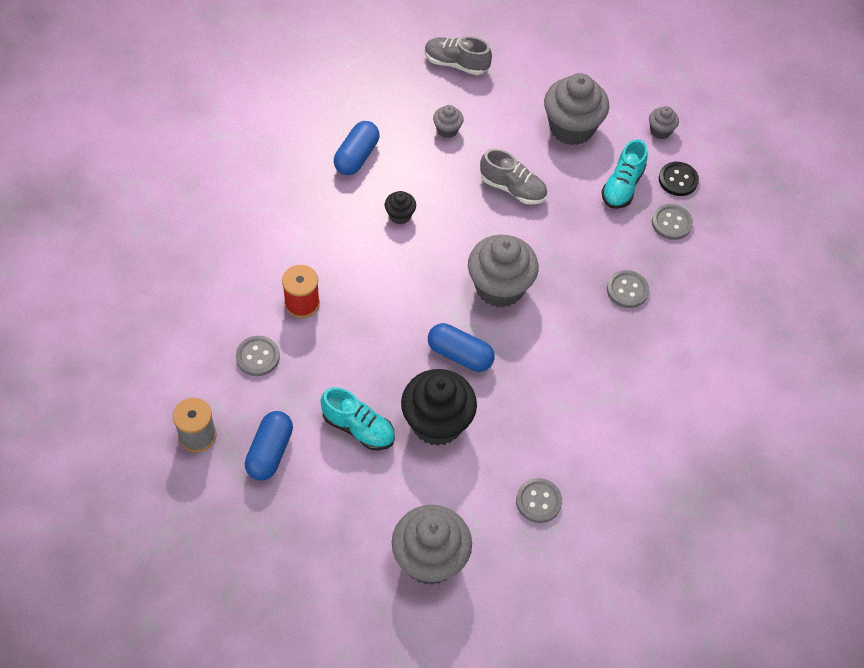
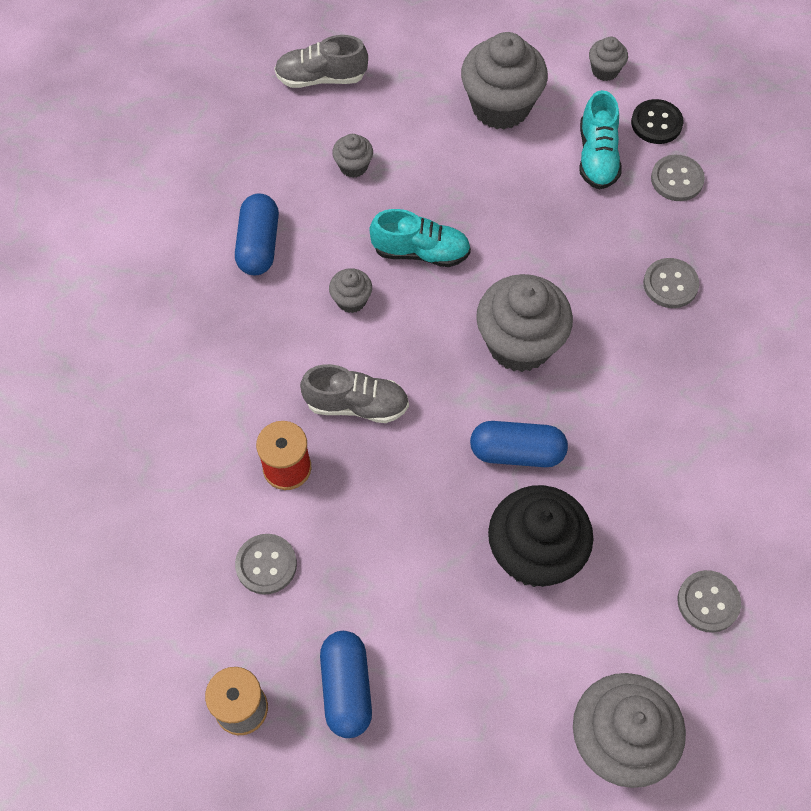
camera: 20 degrees left, 5 degrees up
(358, 428) = (442, 605): turquoise shoe -> turquoise shoe (420, 252)
(400, 215) = (351, 300): black cupcake -> grey cupcake
(512, 188) = (470, 210): grey shoe -> grey shoe (356, 404)

